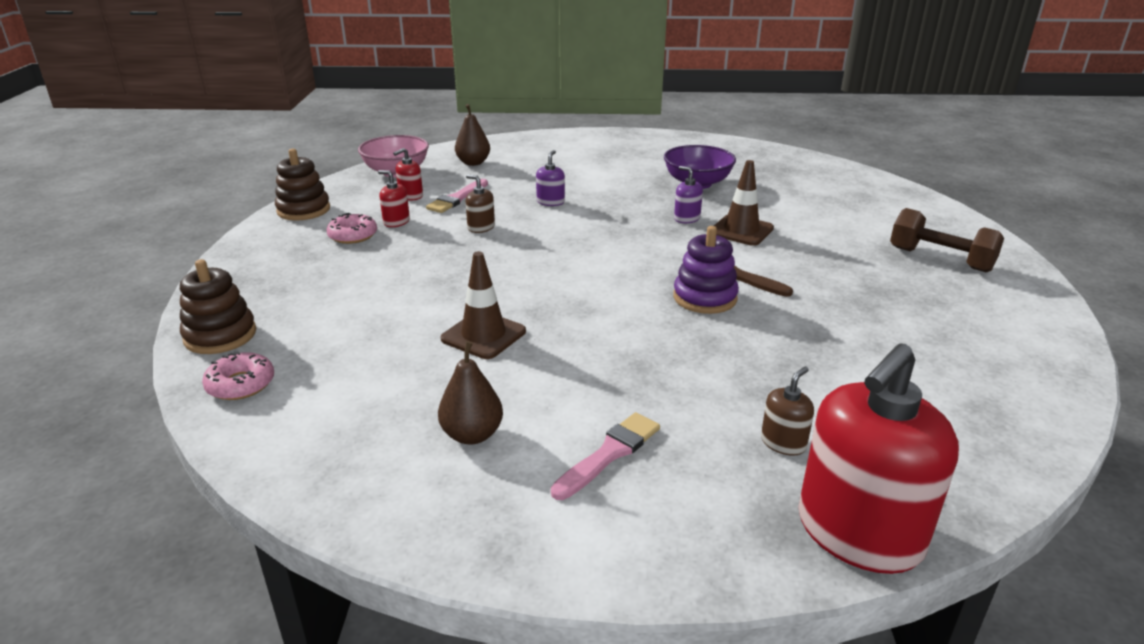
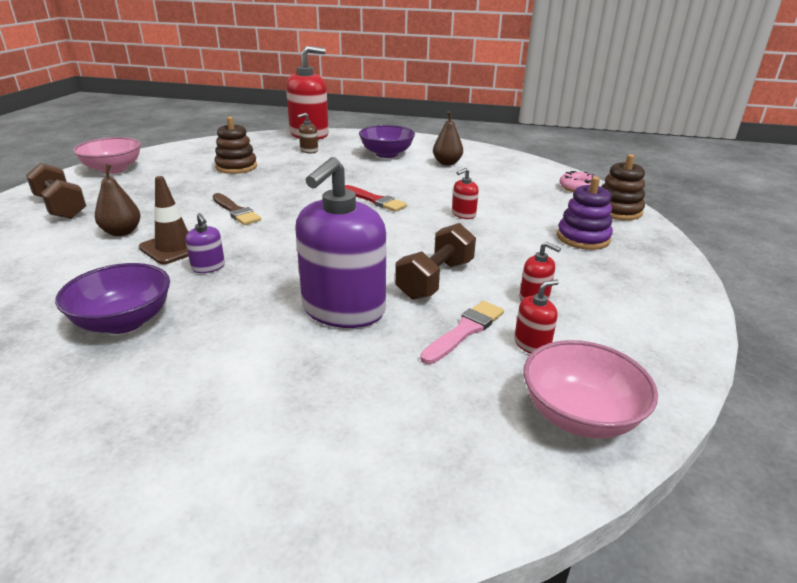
camera: 170 degrees left, 0 degrees up
(303, 210) = (668, 333): brown stacking toy -> brown stacking toy (236, 167)
(353, 235) = (575, 284): pink donut -> none
(449, 303) = (463, 214): none -> red soap dispenser
(473, 163) = (441, 430): brown pear -> brown pear (122, 232)
(481, 227) = (435, 279): brown soap dispenser -> brown dumbbell
(483, 335) = (439, 195): brown traffic cone -> none
(550, 202) = (343, 309): purple soap dispenser -> purple soap dispenser, size x2.36
(575, 314) = (375, 200): none -> red brush
(609, 454) = (386, 154): pink brush -> purple bowl
(705, 298) = (277, 201): purple stacking toy -> purple stacking toy (583, 238)
(1025, 331) = (113, 169): none -> pink bowl

